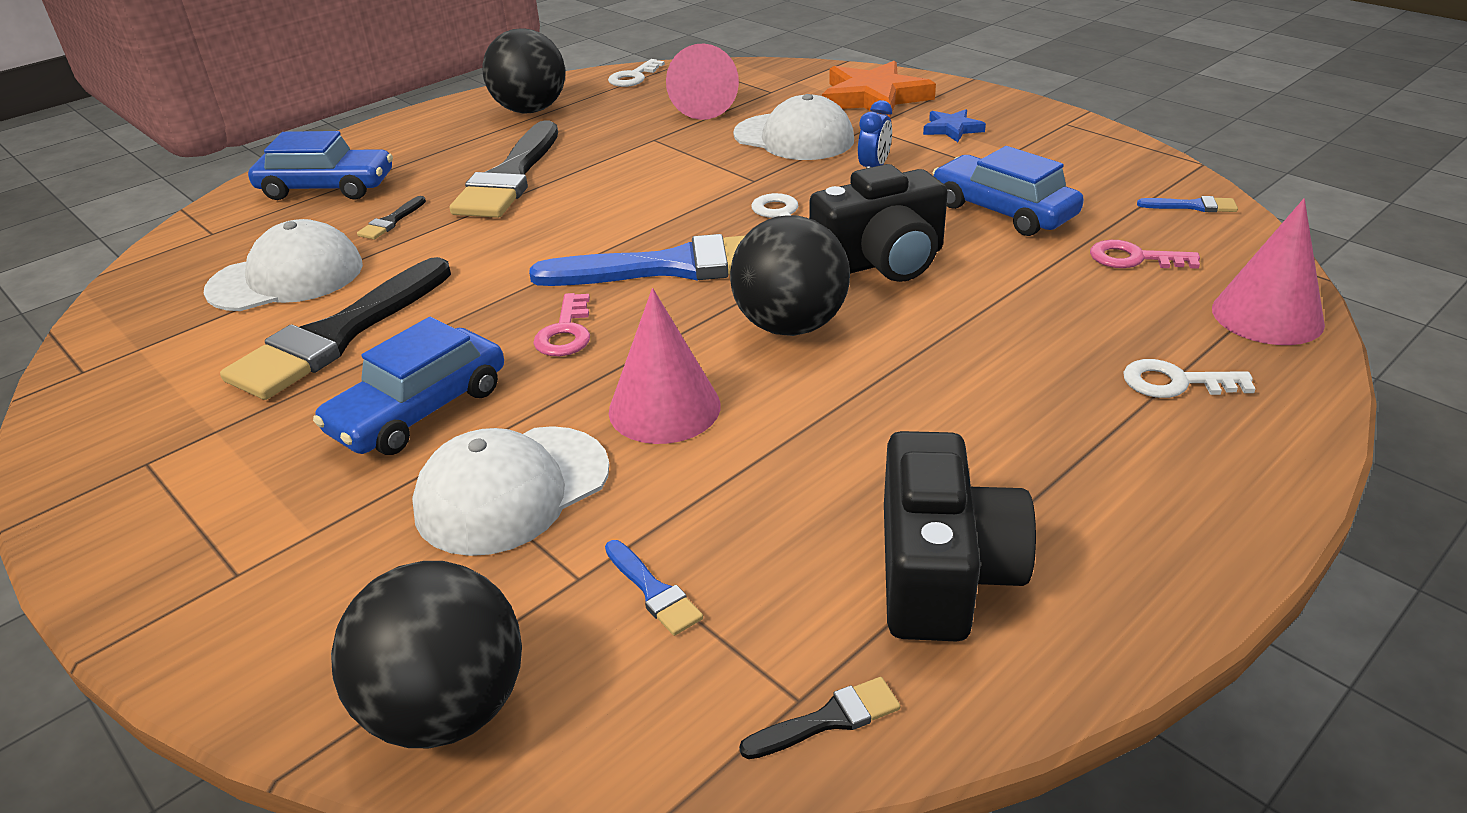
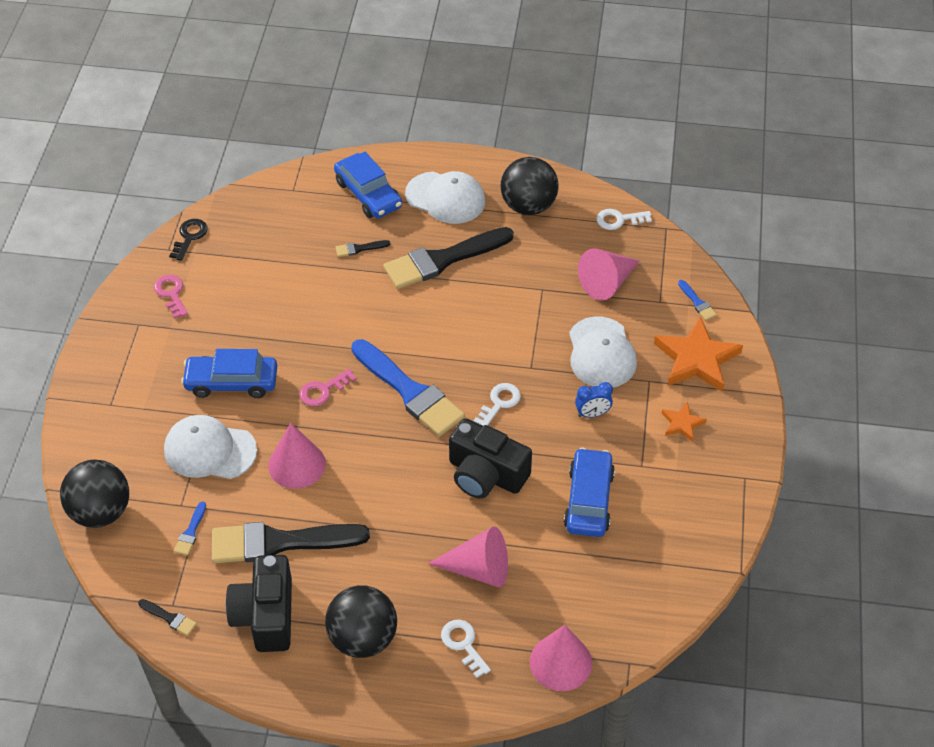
camera: 50 degrees right, 15 degrees up
(103, 342) = (189, 237): none -> black key
(286, 278) = (282, 253): white cap -> white cap (445, 198)
(338, 335) = (256, 311): black brush -> black brush (279, 542)
(790, 326) = (395, 471): black ball -> black ball (363, 638)
(943, 572) = (265, 615): black camera -> black camera turned 120 degrees clockwise
(952, 129) = (682, 423): blue star -> orange star
(1042, 321) = (478, 569): none -> pink cone
(1134, 258) = (579, 583): pink key -> pink key (171, 294)
(1192, 206) = (670, 587): blue brush -> blue brush (697, 302)

